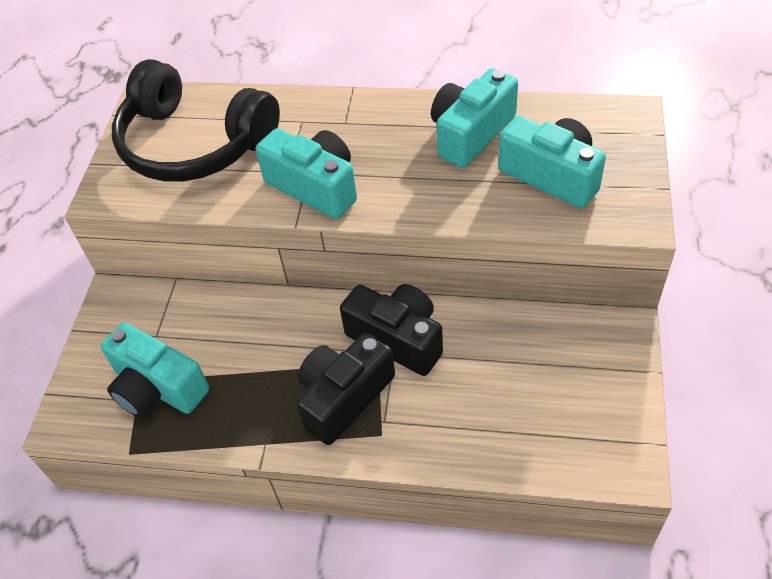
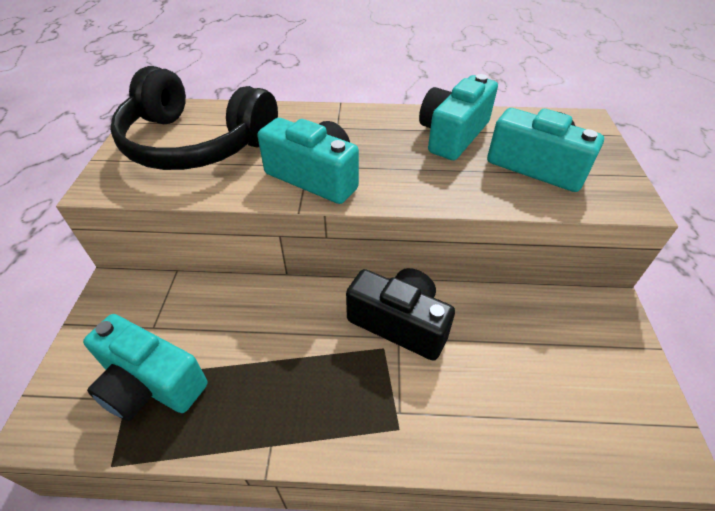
camera: 10 degrees left, 5 degrees down
(344, 397) = (353, 387): black camera -> none

